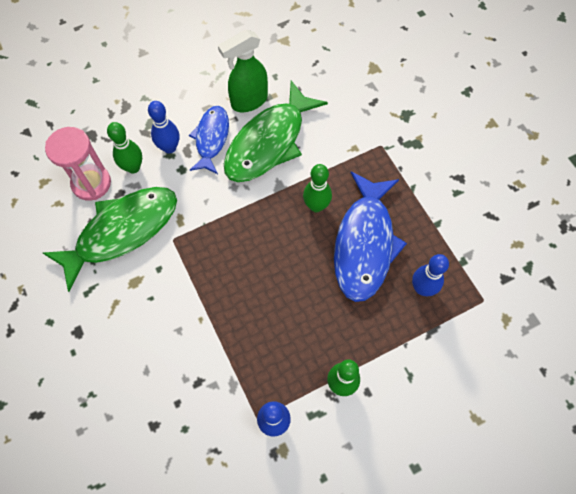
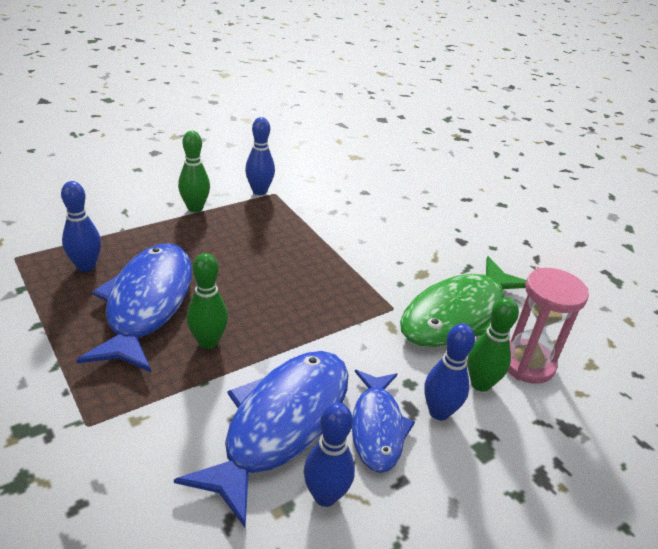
camera: 170 degrees right, 30 degrees down
(248, 101) = (325, 496): green spray bottle -> blue bowling pin
(269, 142) = (281, 424): green fish -> blue fish

